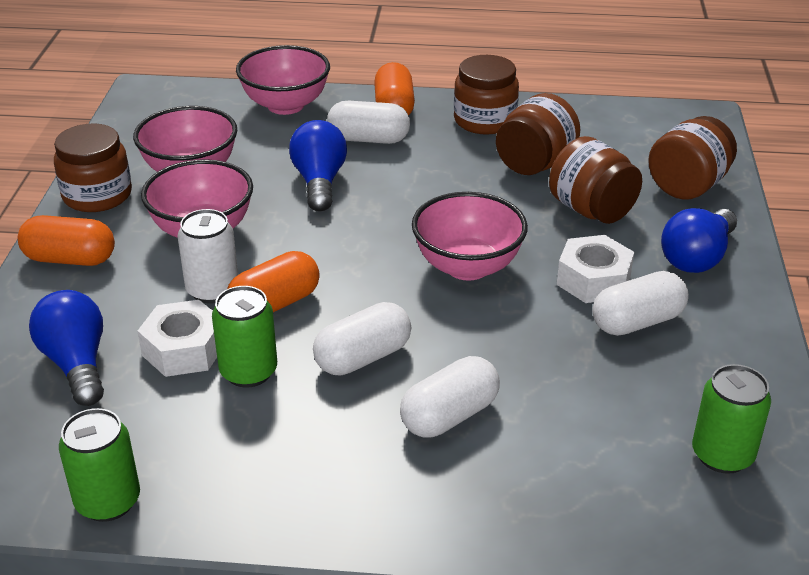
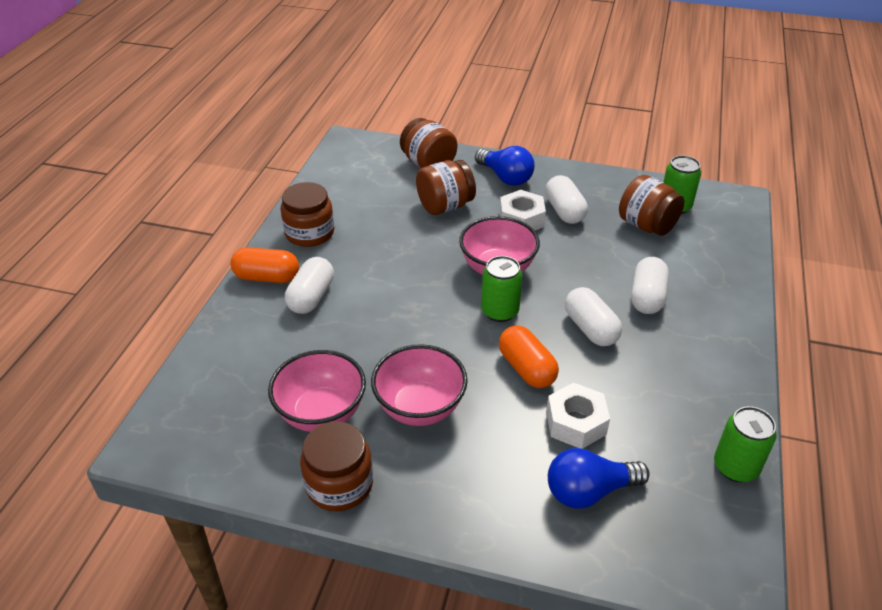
camera: 80 degrees left, 5 degrees up
(70, 259) = (442, 502): orange capsule -> none
(212, 290) = (504, 404): white can -> none
(248, 371) = (603, 387): green can -> green can (500, 311)
(285, 105) = (229, 342): pink bowl -> none
(319, 182) = (367, 331): blue light bulb -> none
(449, 416) = (647, 297): white capsule -> white capsule turned 45 degrees clockwise
(535, 164) = (380, 219): brown jar -> brown jar (646, 225)

